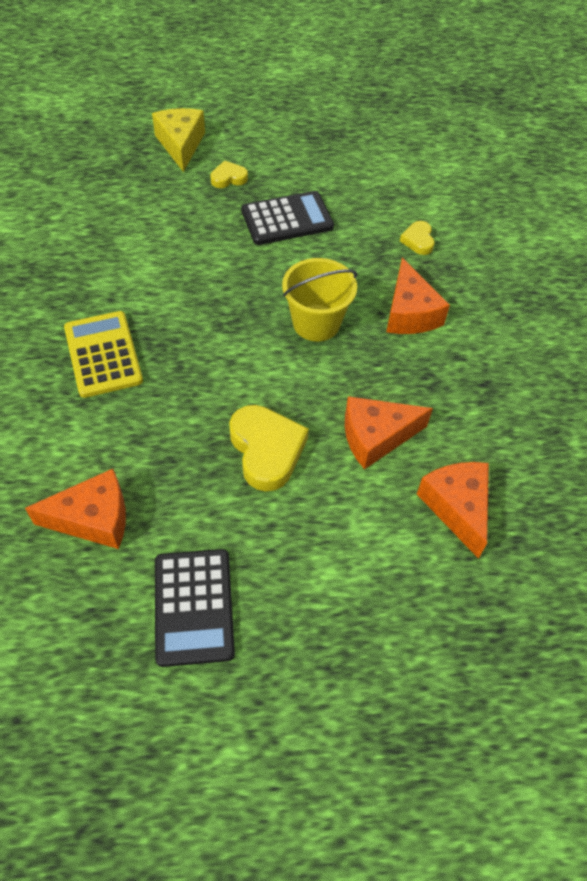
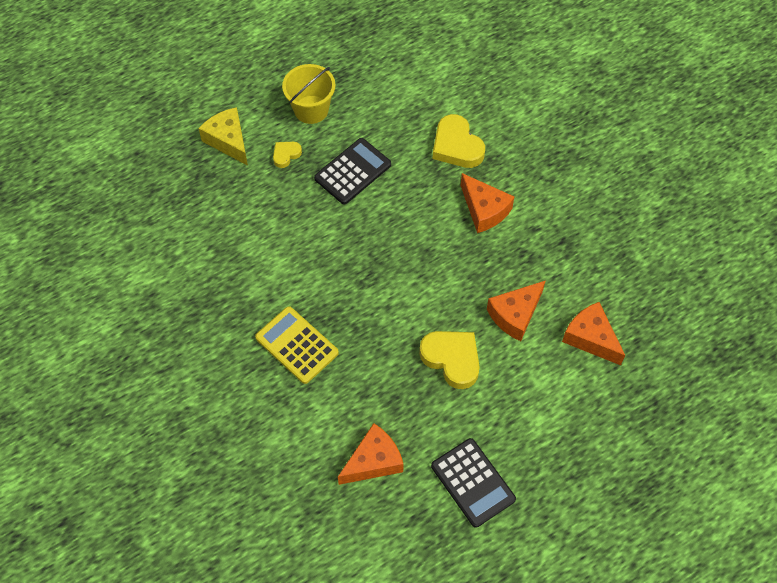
camera: 25 degrees left, 5 degrees up
(316, 323) = (426, 248): yellow bucket -> yellow bucket (311, 109)
(418, 240) = (456, 146): yellow heart -> yellow heart, size x1.89

